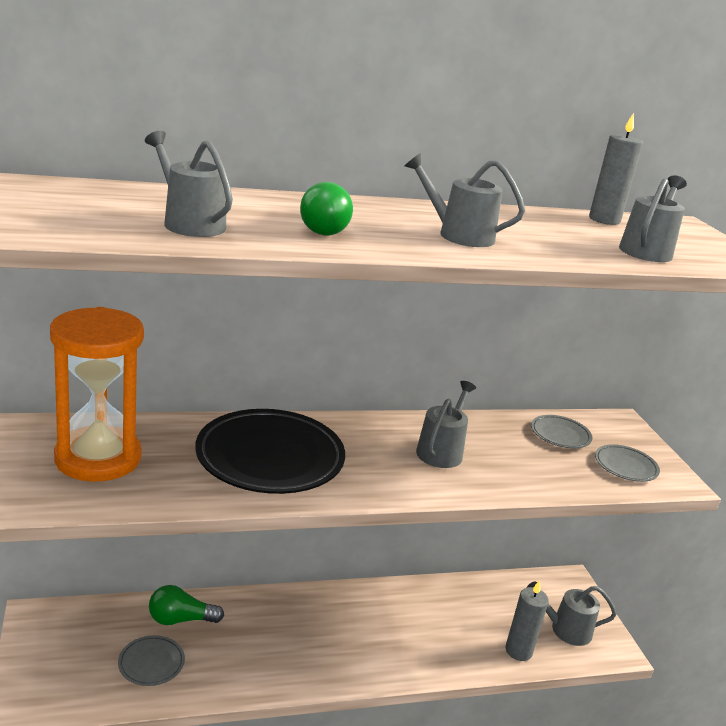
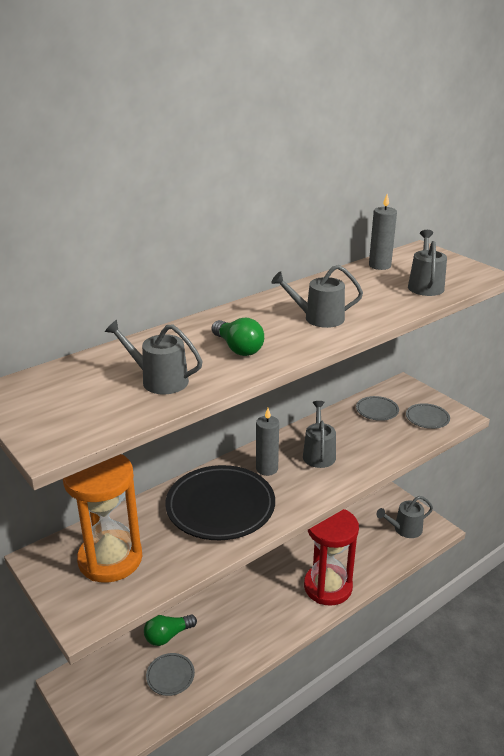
camera: 20 degrees left, 5 degrees up
(414, 652) = (328, 587): none -> red hourglass
(518, 651) = (386, 556): grey candle -> grey candle (267, 469)

